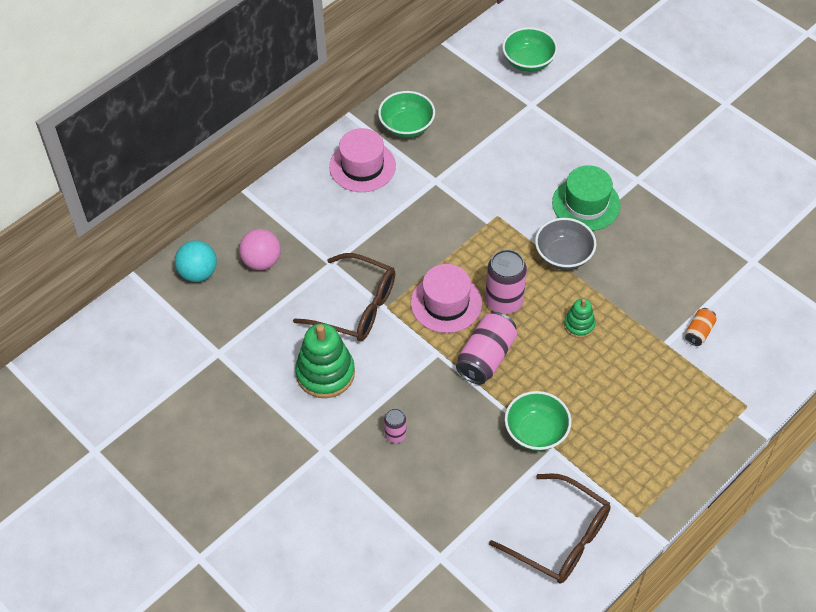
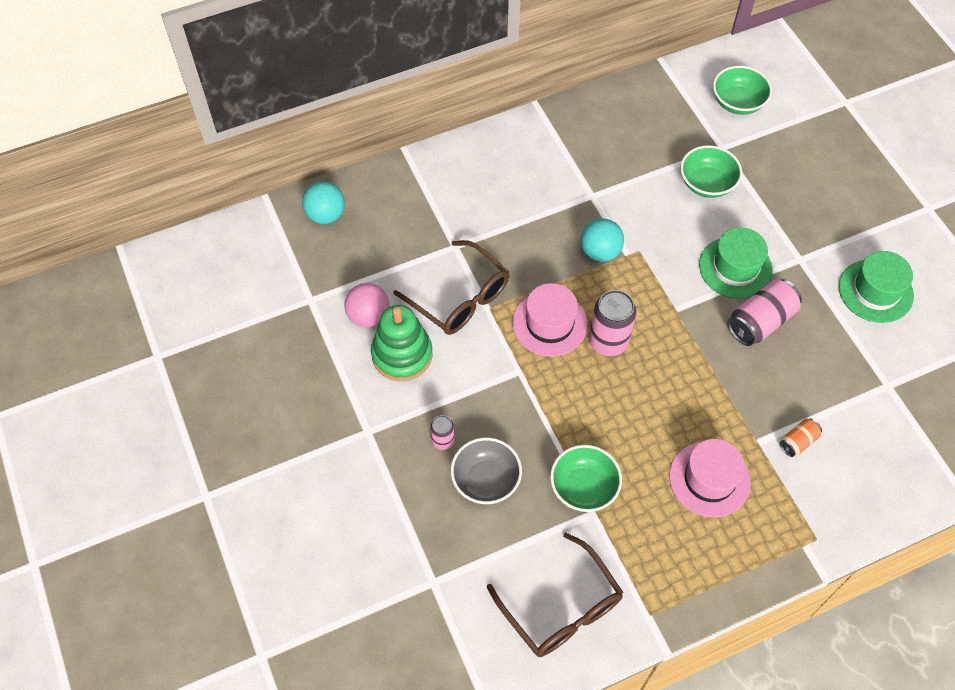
camera: 20 degrees right, 5 degrees up
(261, 261) = (389, 223): pink ball -> pink ball (368, 316)
(362, 166) = (526, 159): pink hat -> pink hat (709, 479)
(406, 126) = (587, 132): green bowl -> green bowl (707, 183)
(463, 227) = (600, 252): none -> turquoise ball
(486, 357) = (566, 393): pink can -> pink can (760, 322)
(563, 255) = (689, 313): grey bowl -> grey bowl (486, 480)
(579, 325) = (675, 391): green stacking toy -> none
(710, 186) = (875, 291): none -> green hat

